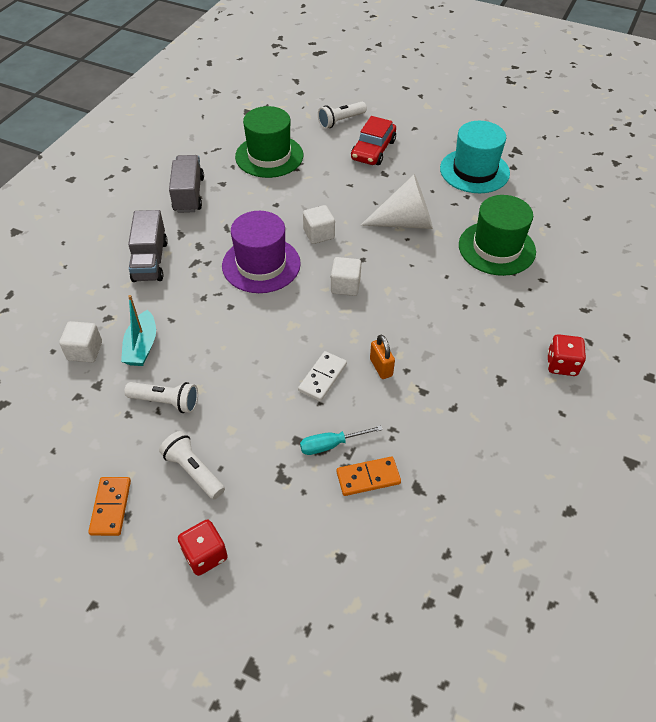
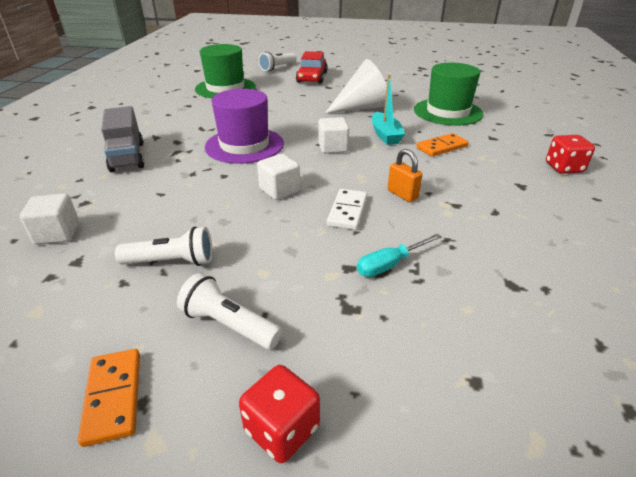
camera: 15 degrees left, 15 degrees down
(142, 346) = (130, 219): turquoise boat -> turquoise boat (385, 135)
(189, 194) = (157, 114): grey truck -> none
(319, 234) = (290, 122): white cube -> white cube (279, 190)
(368, 477) = (451, 286): orange domino -> orange domino (441, 147)
(474, 171) = (398, 79): turquoise hat -> none

